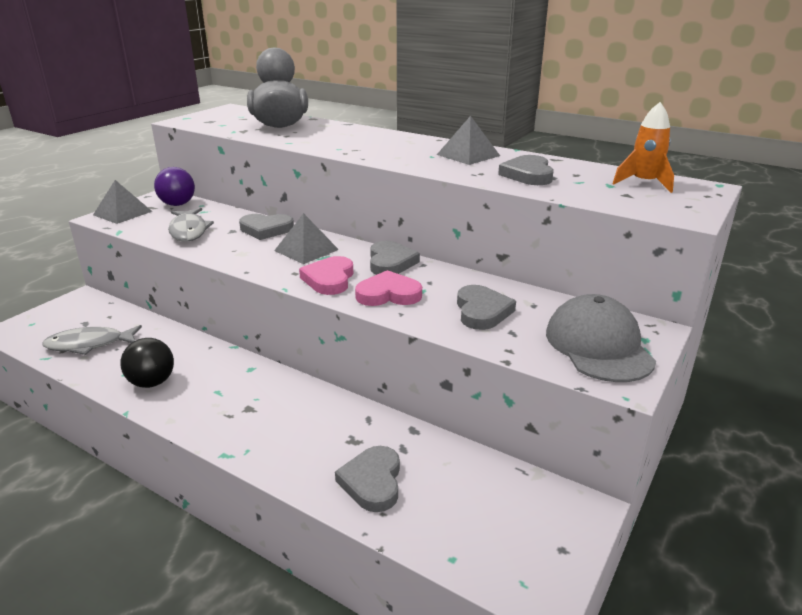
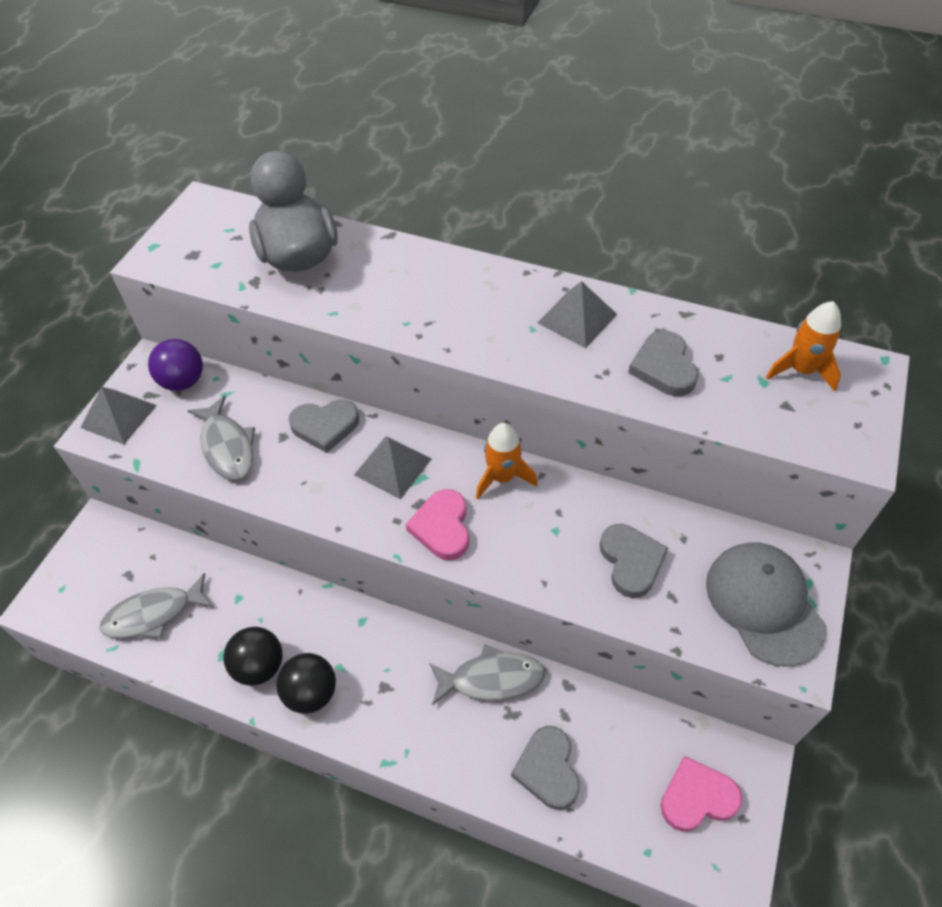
camera: 10 degrees left, 25 degrees up
(185, 403) = (311, 693): none -> black ball
(345, 416) = (491, 679): none -> grey fish
(388, 294) = (519, 546): pink heart -> pink heart (697, 797)
(390, 262) = (502, 477): grey heart -> orange rocket

